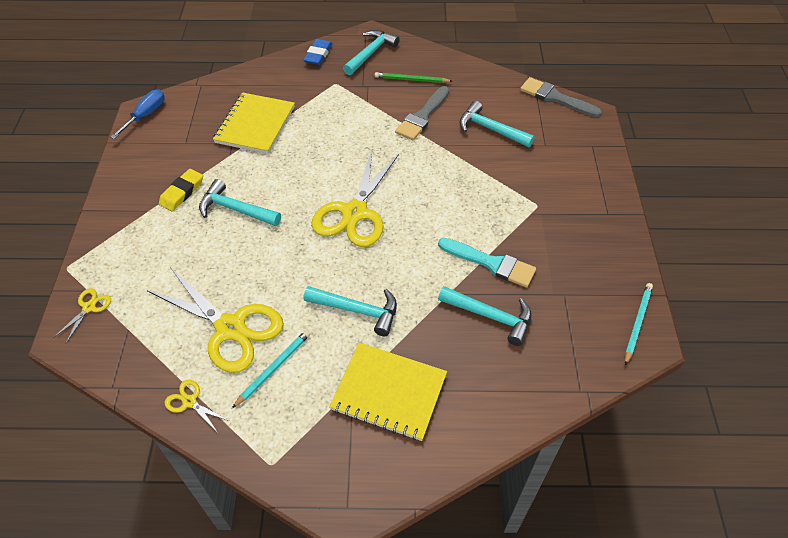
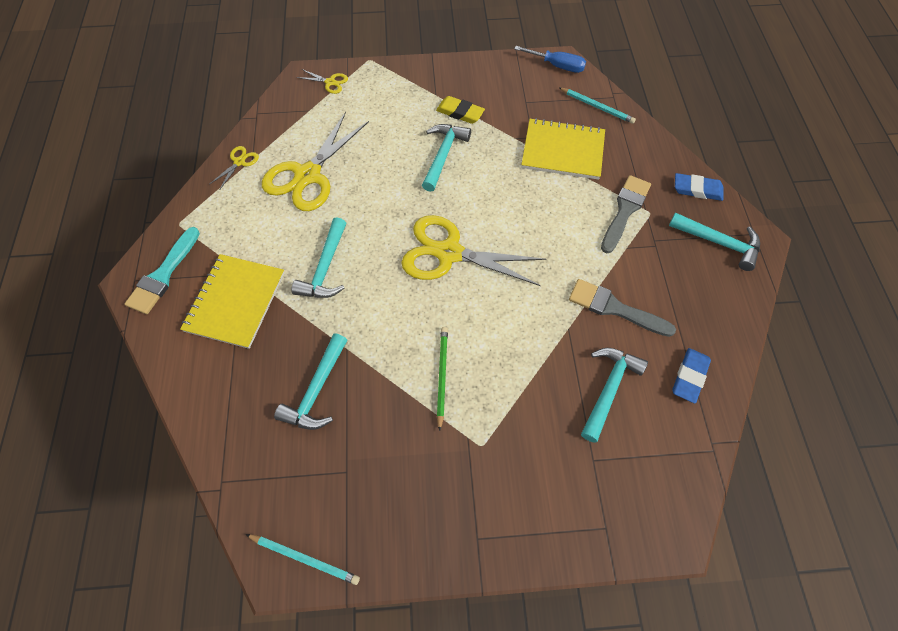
camera: 85 degrees right, 10 degrees up
(273, 368) = (266, 212): turquoise pencil -> turquoise pencil (597, 107)
(411, 80) = (680, 292): green pencil -> green pencil (442, 376)
(481, 87) = (689, 376): none -> blue eraser
(491, 263) = (388, 390): turquoise brush -> turquoise brush (163, 274)
(555, 98) = (696, 480): grey brush -> grey brush (625, 211)

